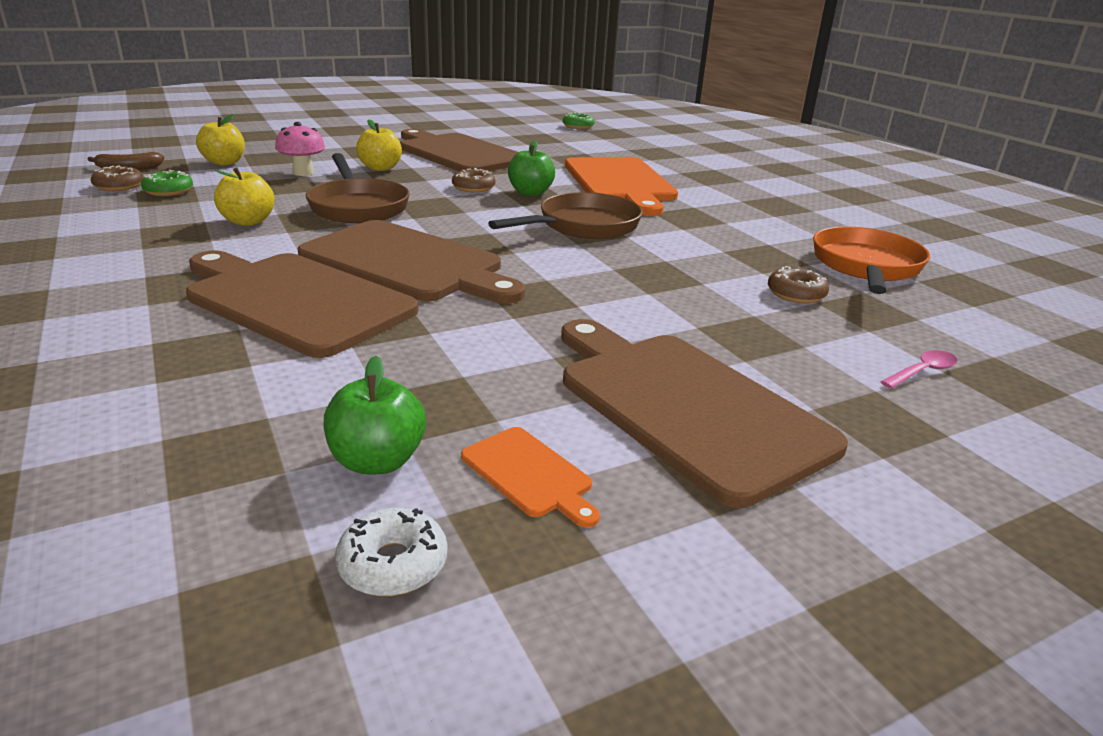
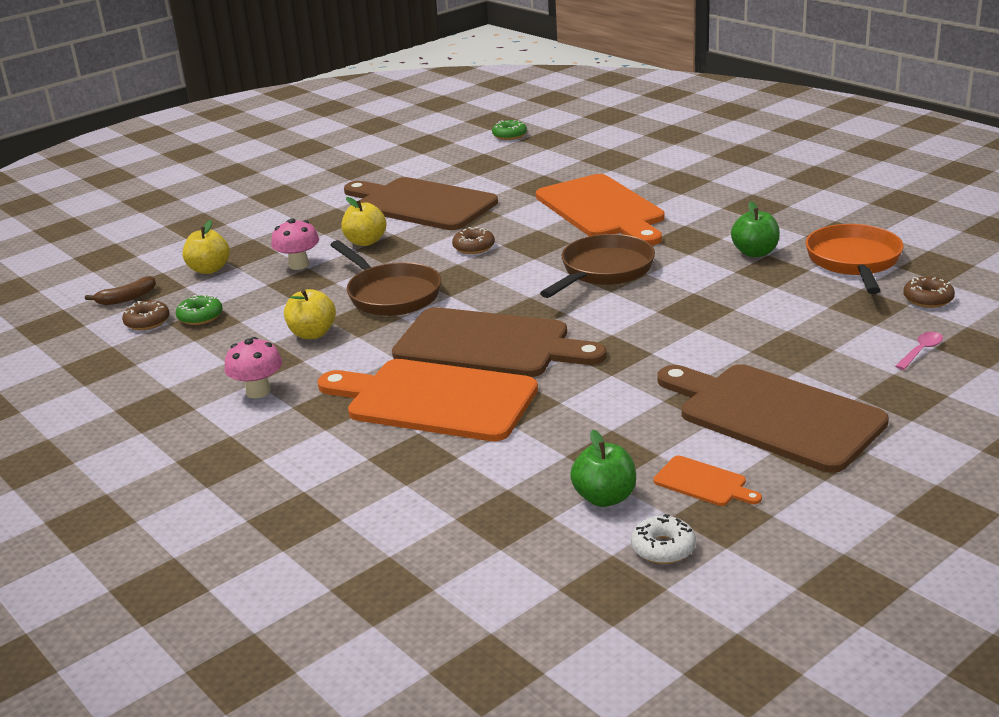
camera: 10 degrees left, 0 degrees up
(132, 256) = (258, 391): none -> pink mushroom
(295, 300) = (435, 400): brown cutting board -> orange cutting board
(530, 193) = (530, 242): green apple -> green apple (755, 253)
(796, 294) = (810, 303): brown donut -> brown donut (928, 299)

